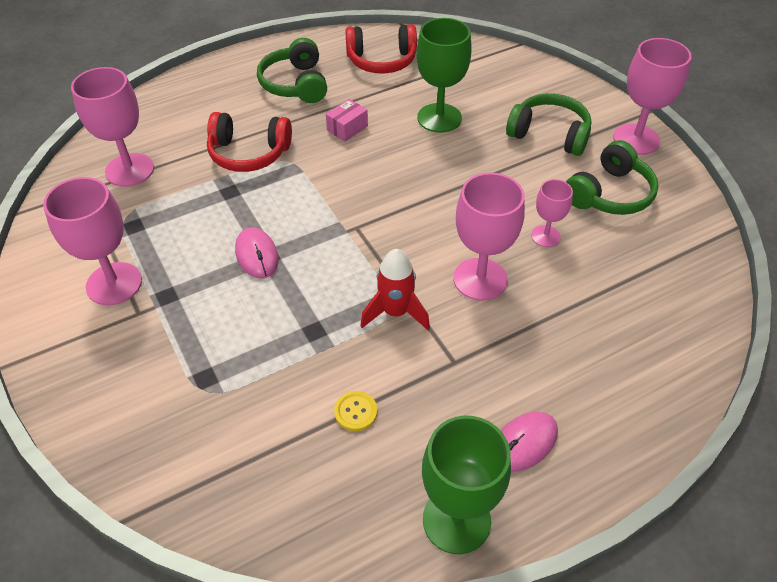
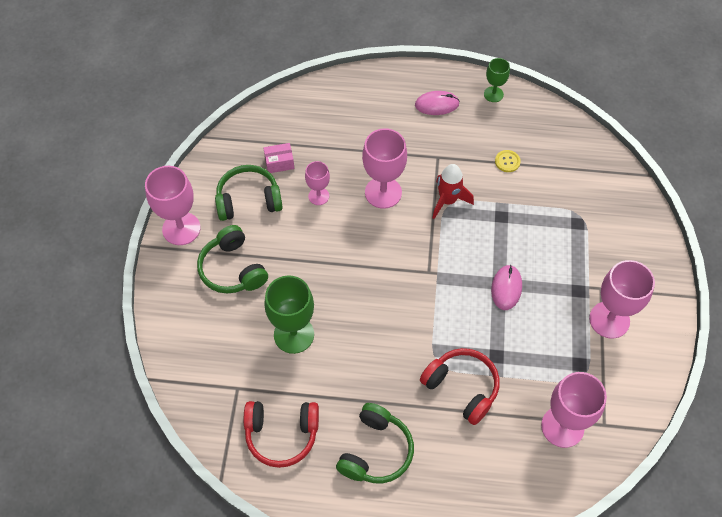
camera: 145 degrees left, 10 degrees up
(347, 128) = (370, 368): pink box -> pink box (279, 163)
(381, 61) = (282, 434): red headphones -> red headphones turned 150 degrees clockwise
(456, 520) = (493, 94): green goblet -> green goblet, size x0.56

